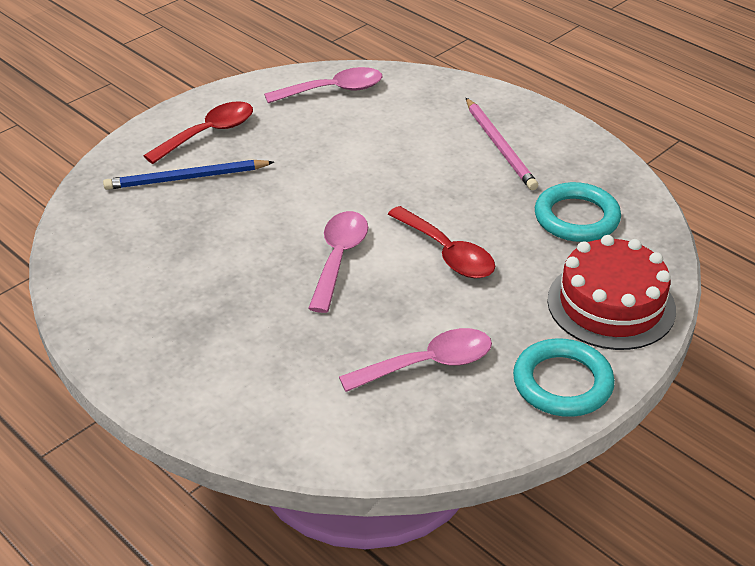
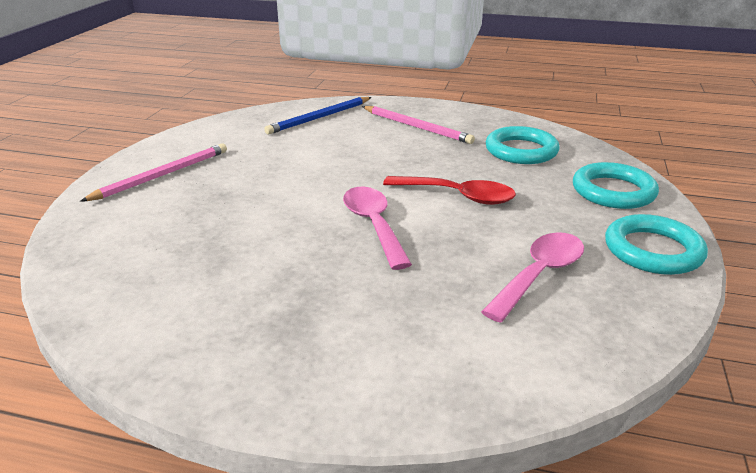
camera: 30 degrees left, 10 degrees down
(186, 178) = (168, 210): blue pencil -> blue pencil (319, 118)
(208, 134) = (162, 175): red spoon -> pink pencil
(333, 90) = (250, 126): pink spoon -> none
(611, 304) = (613, 191): red cake -> turquoise ring

